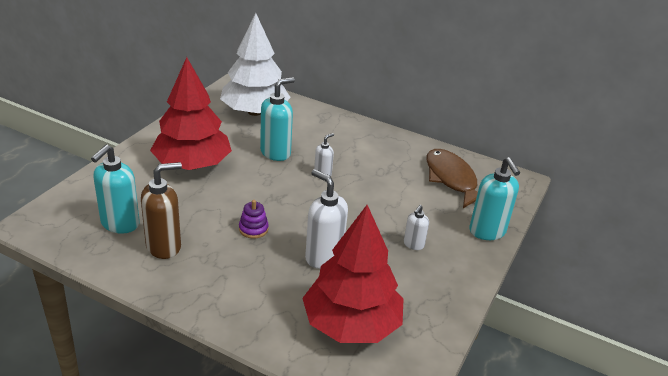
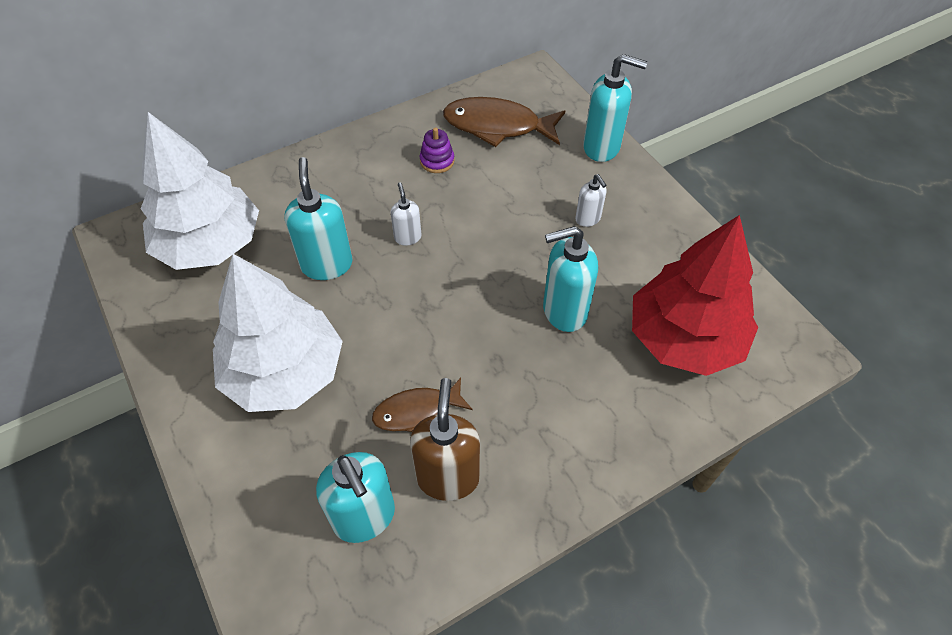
camera: 55 degrees left, 20 degrees up
(192, 164) = (284, 372): red tree -> white tree
(200, 220) = (417, 411): none -> brown fish
(253, 229) = (471, 359): purple stacking toy -> purple stacking toy (437, 161)
(323, 257) = (564, 311): white soap dispenser -> turquoise soap dispenser

